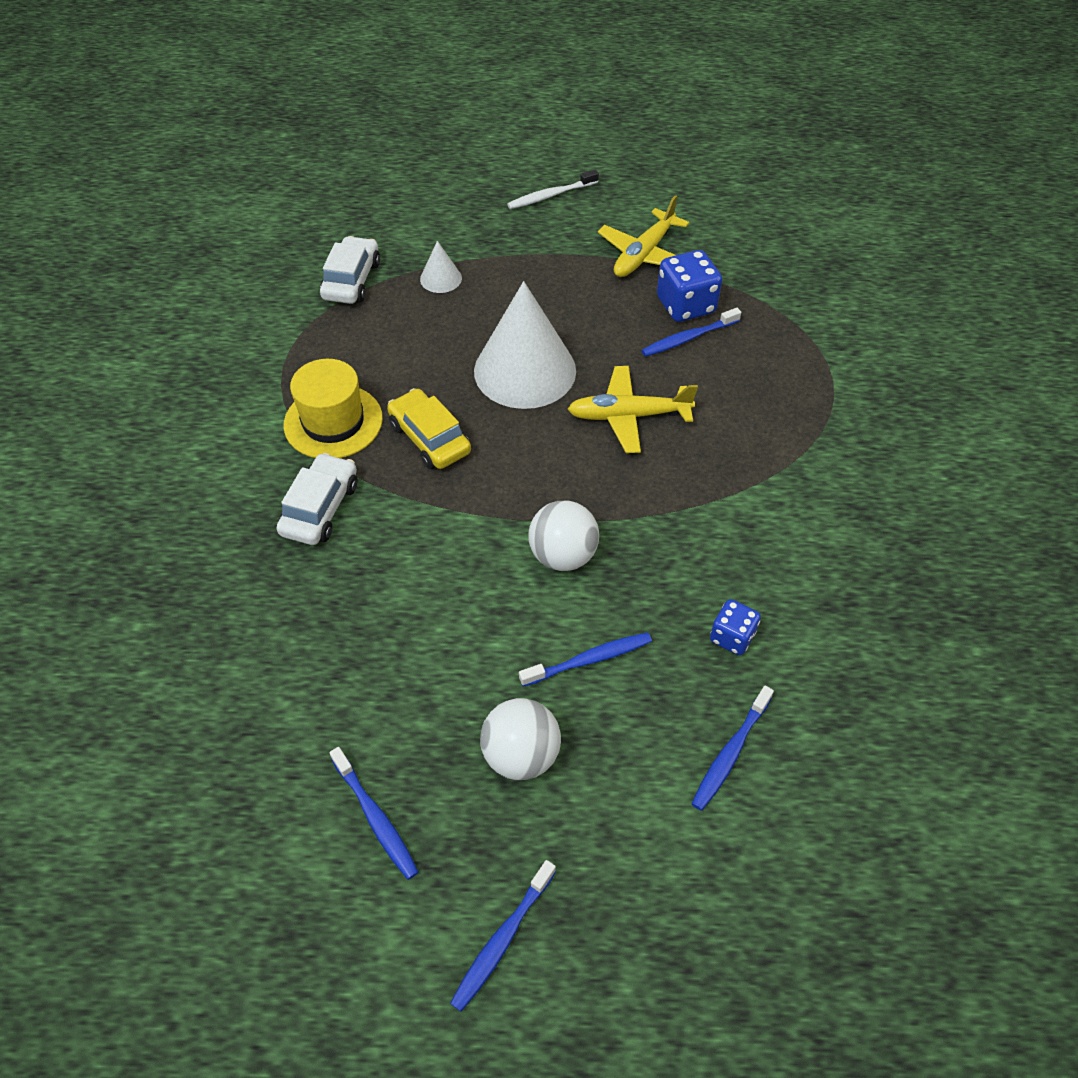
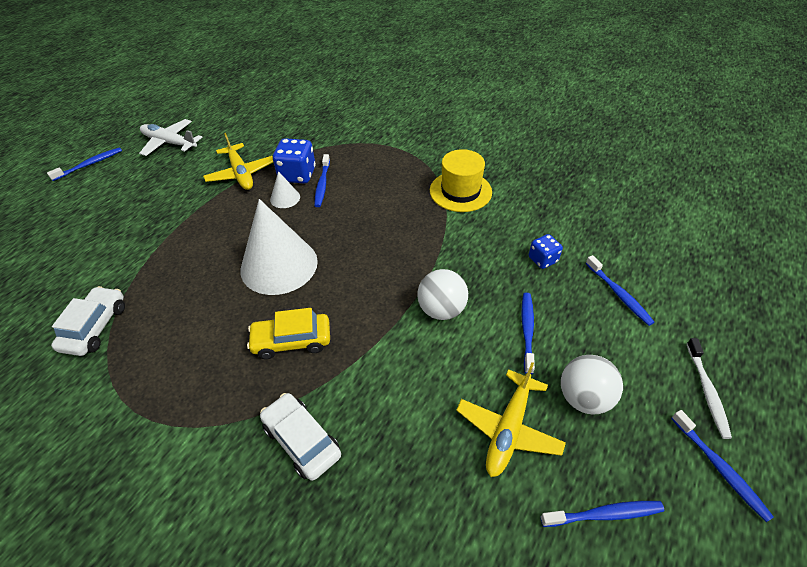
camera: 60 degrees left, 5 degrees down
(333, 422) = (224, 397): yellow hat -> yellow hat (460, 191)
(351, 280) = (95, 327): white car -> white car turned 60 degrees clockwise
(441, 278) = (153, 274): white cone -> white cone (285, 198)
(551, 195) = (146, 190): white toothbrush -> white toothbrush (707, 391)
(553, 127) = (89, 164): none -> blue toothbrush
(628, 416) = (358, 233): yellow plane -> yellow plane (508, 429)
(643, 163) = (170, 143): none -> white plane

